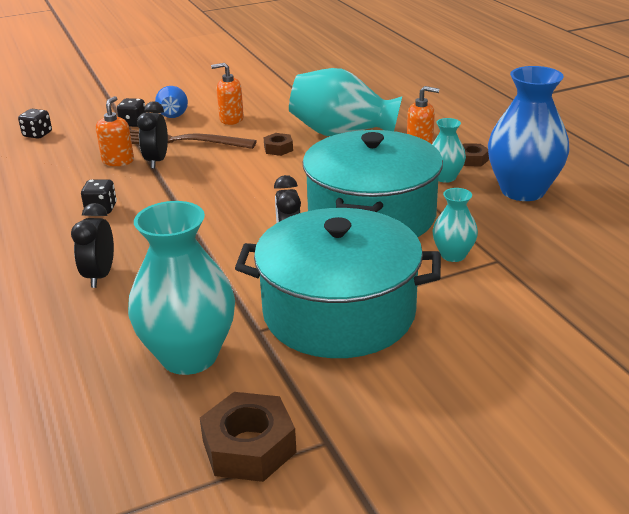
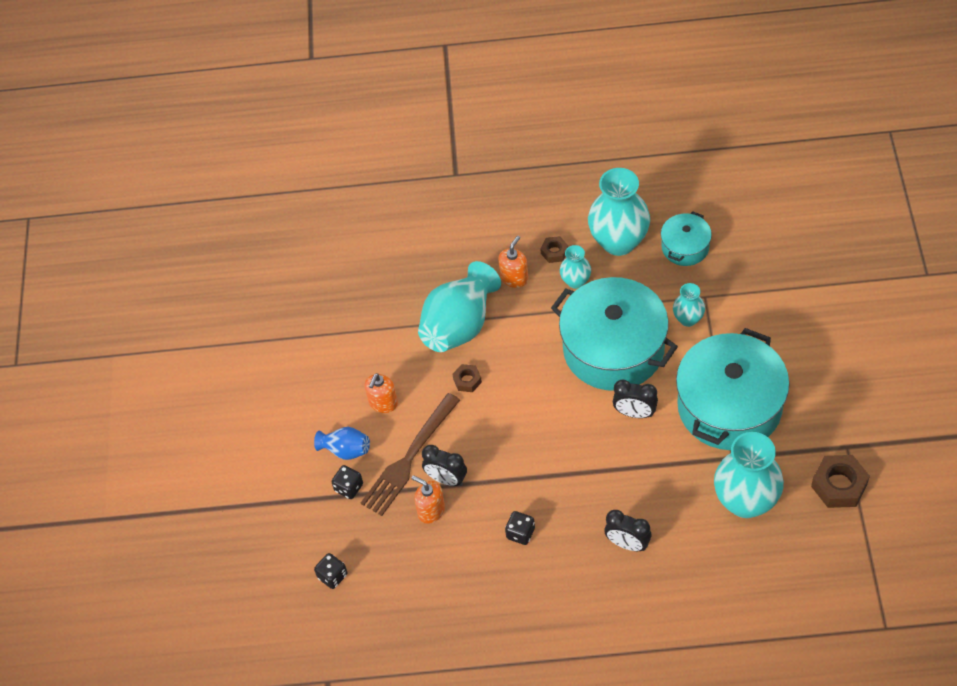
camera: 65 degrees left, 25 degrees up
(522, 191) = (618, 241): blue vase -> turquoise vase
(559, 233) = (685, 247): none -> turquoise pot

